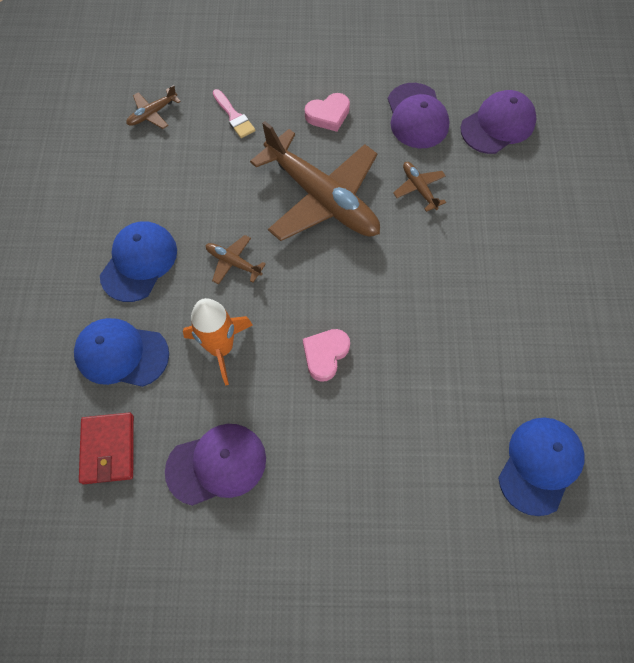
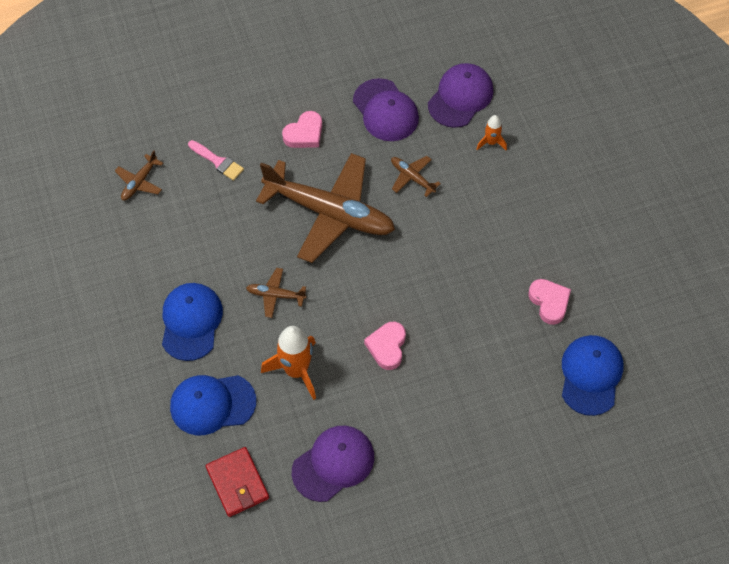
camera: 20 degrees left, 5 degrees down
(514, 178) = (491, 142): none -> orange rocket
(520, 365) = (549, 302): none -> pink heart

